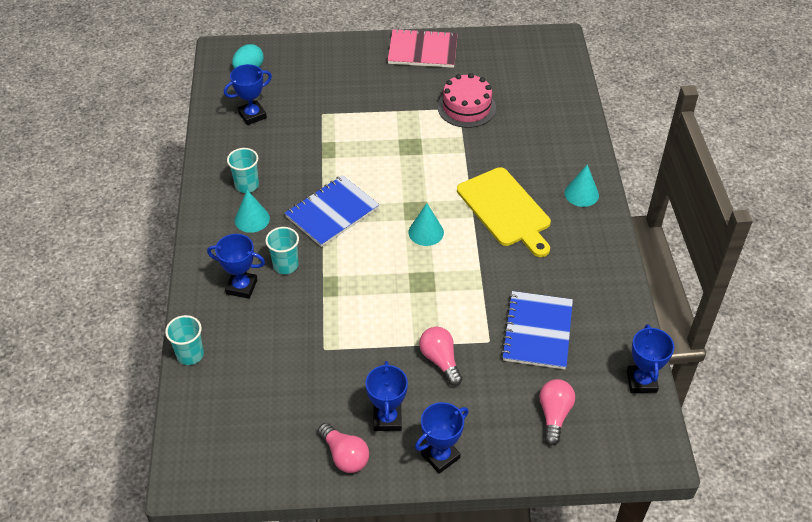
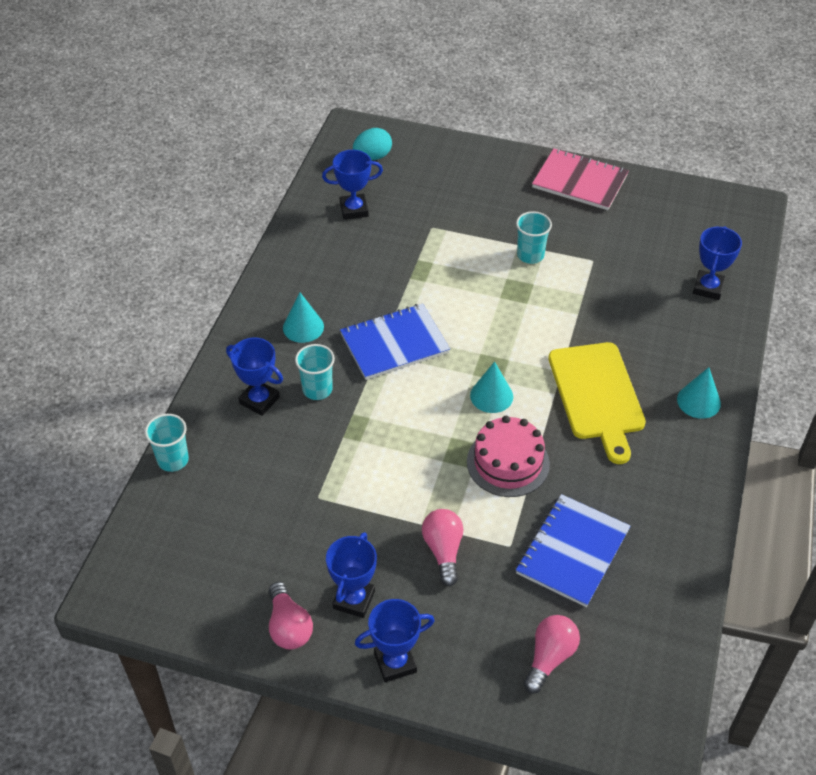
camera: 20 degrees right, 0 degrees up
(247, 185) = (314, 287): turquoise cup -> turquoise cup (530, 255)
(466, 107) = (603, 261): pink cake -> pink cake (508, 463)
(641, 381) = (674, 651): blue trophy -> blue trophy (708, 288)

